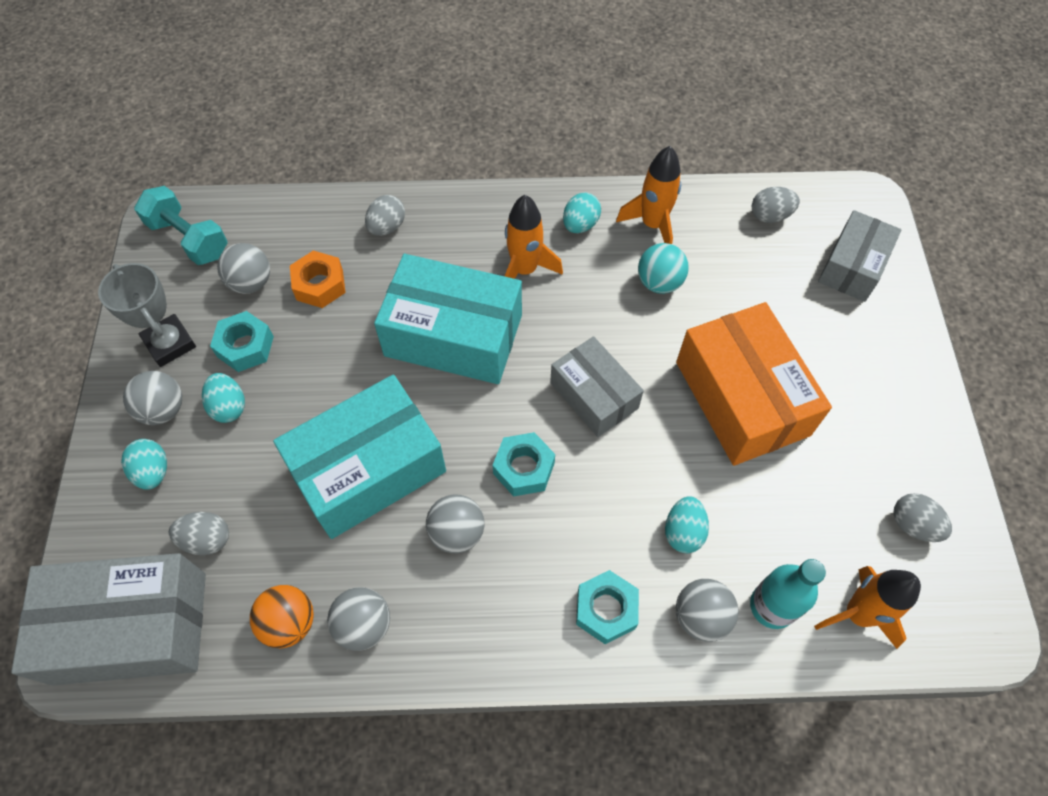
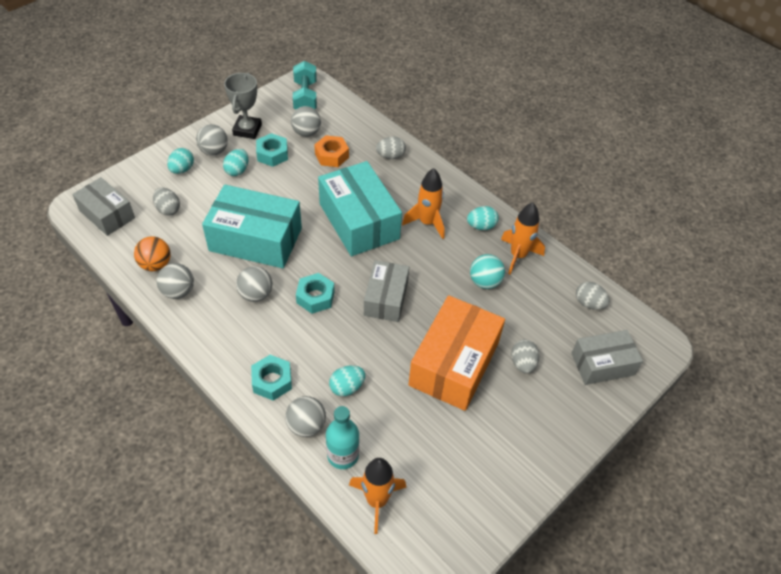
camera: 45 degrees right, 10 degrees down
(131, 627) = (107, 214): grey box -> grey box, size x0.61
(913, 525) = (461, 497): grey egg -> grey egg (522, 363)

